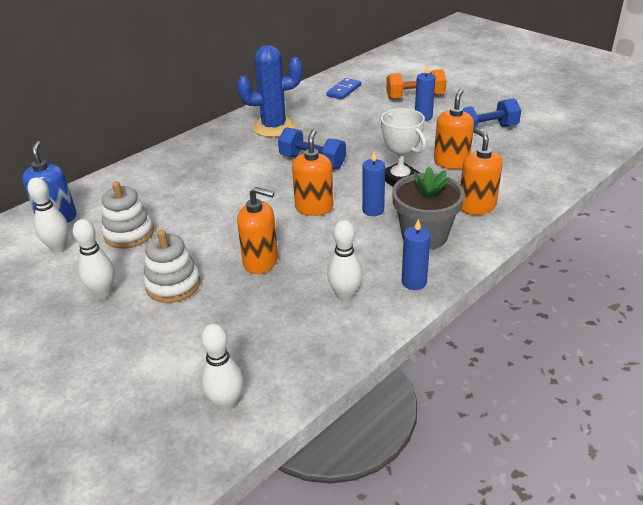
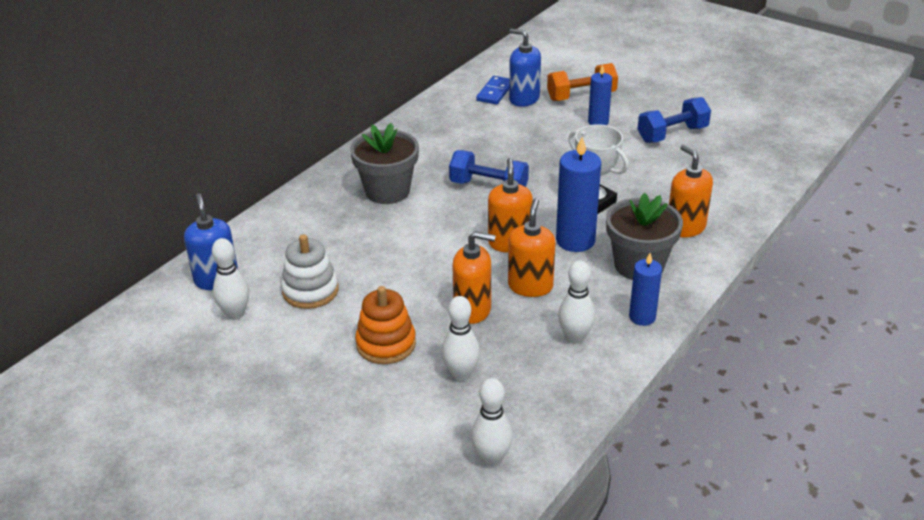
camera: 10 degrees left, 0 degrees up
(103, 293) = (311, 360): white bowling pin -> white bowling pin (461, 374)
(173, 285) = (386, 344): white stacking toy -> orange stacking toy
(227, 159) = (387, 191): none -> grey flower pot
(274, 127) = (428, 146): blue cactus -> none
(366, 96) = (524, 99): none -> blue soap dispenser
(373, 210) = (575, 240): blue candle -> blue candle, size x1.62
(451, 162) = (644, 177): orange soap dispenser -> orange soap dispenser (530, 286)

